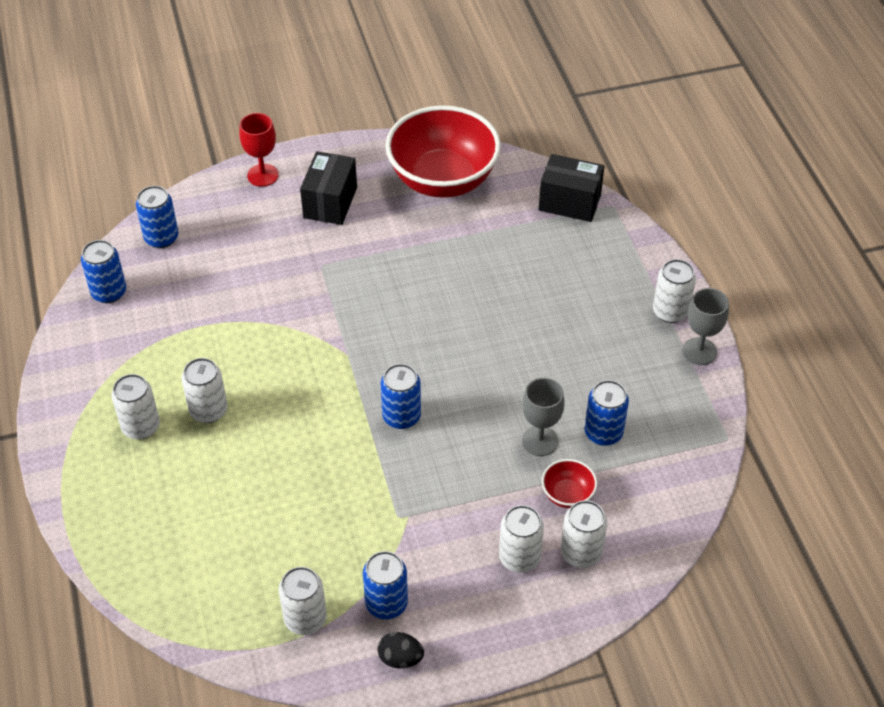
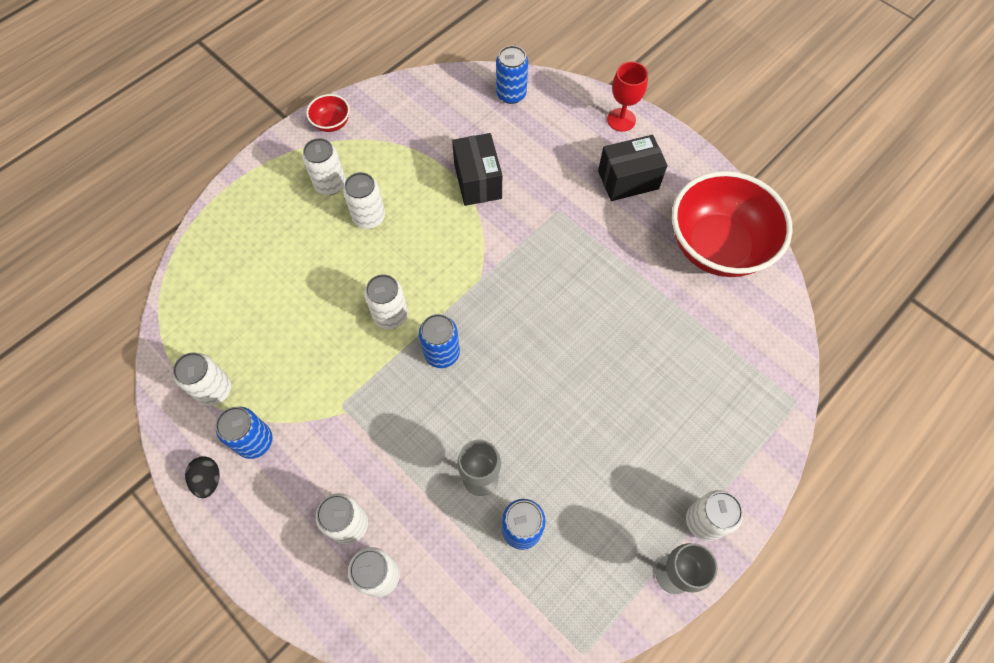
camera: 60 degrees right, 15 degrees up
(109, 292) = (438, 94): blue can -> none
(332, 439) = (390, 315): none -> white can
(567, 495) = (436, 532): red bowl -> red bowl (332, 123)
(569, 202) = (771, 362): black box -> black box (477, 181)

